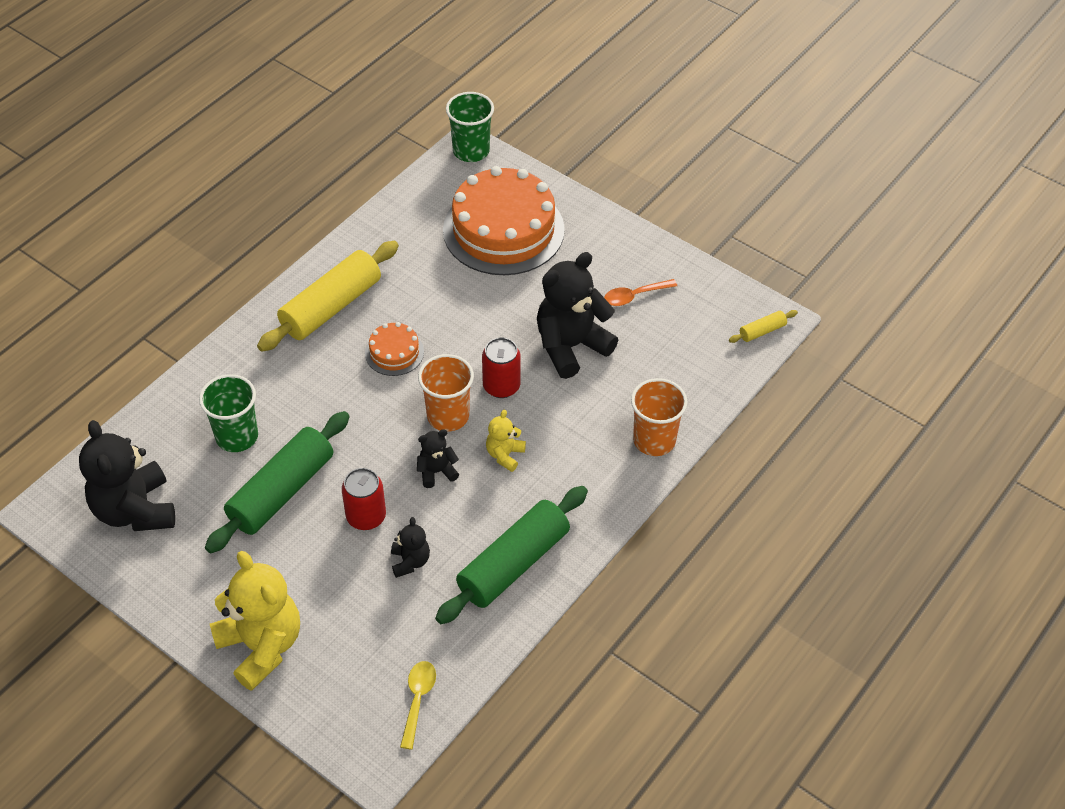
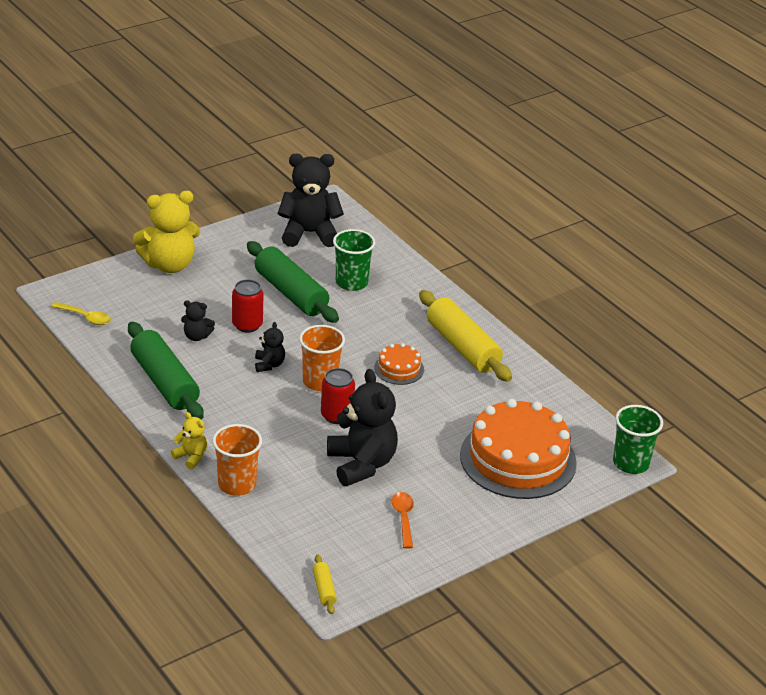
camera: 105 degrees right, 15 degrees down
(505, 455) = (266, 401): yellow teddy bear -> yellow teddy bear (191, 457)

